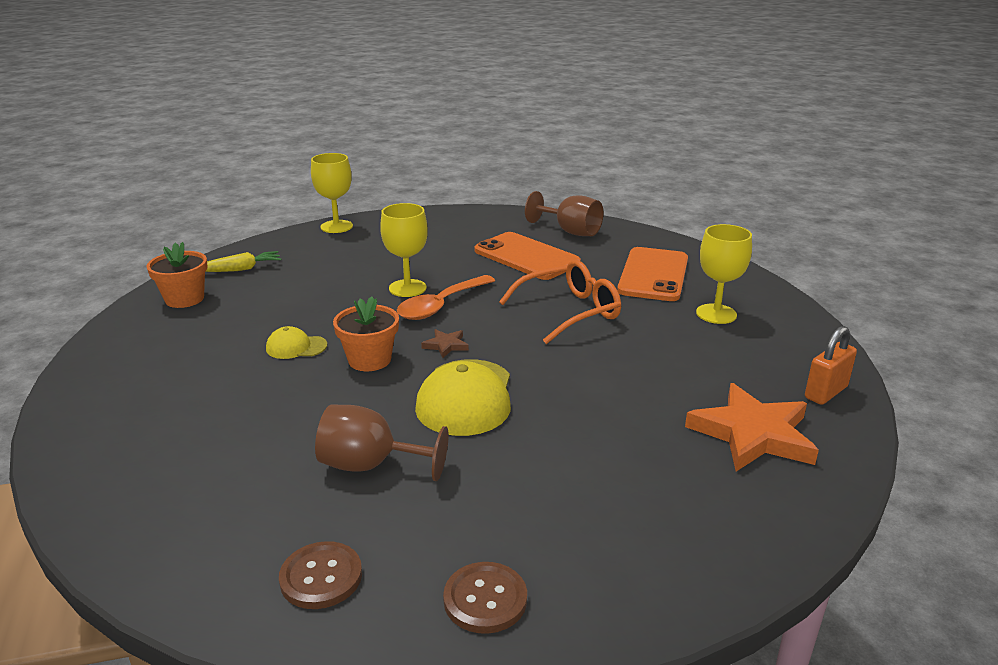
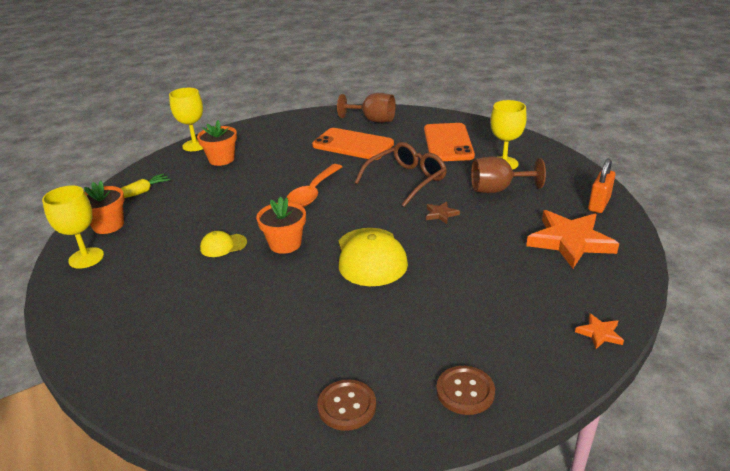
camera: 15 degrees left, 5 degrees up
(357, 247) = (221, 159): none -> orange flower pot
(370, 465) = (333, 320): brown goblet -> brown goblet (498, 189)
(407, 288) = (280, 184): yellow goblet -> yellow goblet (86, 258)
(446, 345) = (334, 222): brown star -> brown star (441, 214)
(569, 311) = (406, 180): orange glasses -> brown glasses
(724, 569) = (599, 333): none -> orange star

